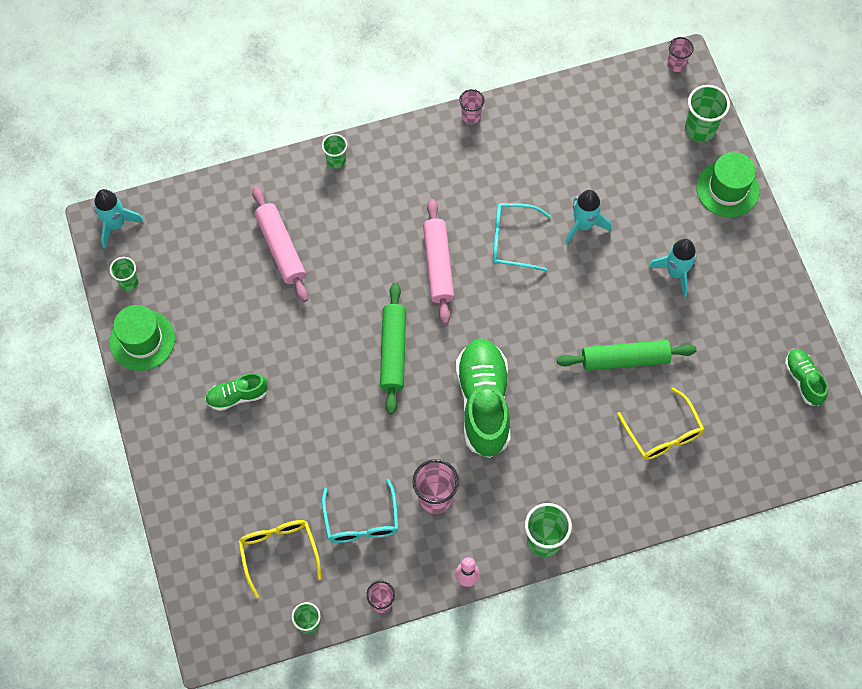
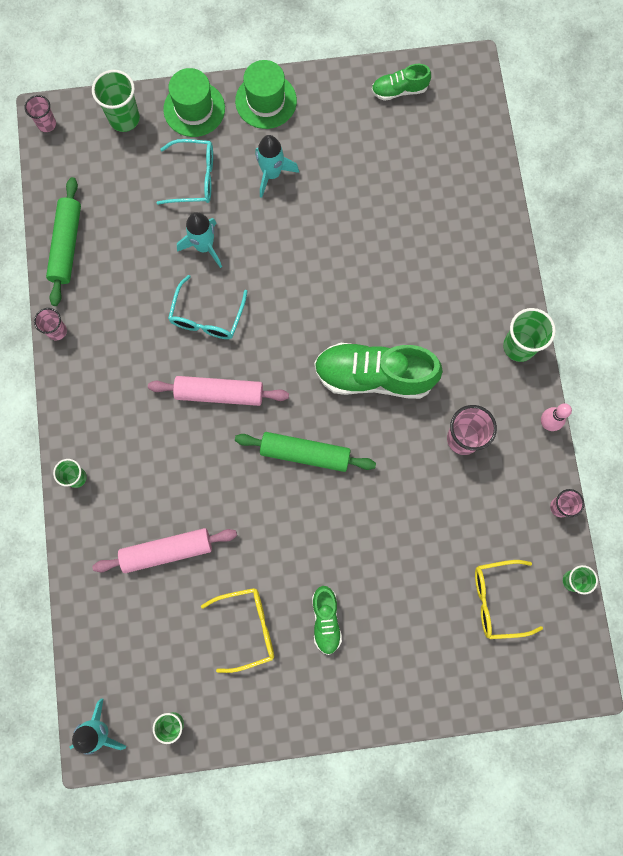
camera: 80 degrees left, 10 degrees up
(142, 340) = (244, 715): green hat -> green hat (266, 101)
(361, 520) = (476, 513): turquoise glasses -> turquoise glasses (194, 178)
(625, 359) = (352, 238): green rolling pin -> green rolling pin (66, 245)
(662, 433) = (430, 220): yellow glasses -> yellow glasses (246, 628)

